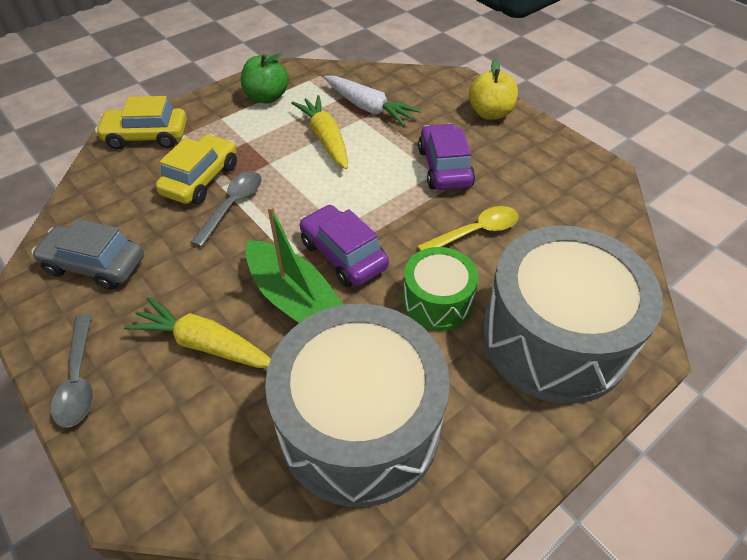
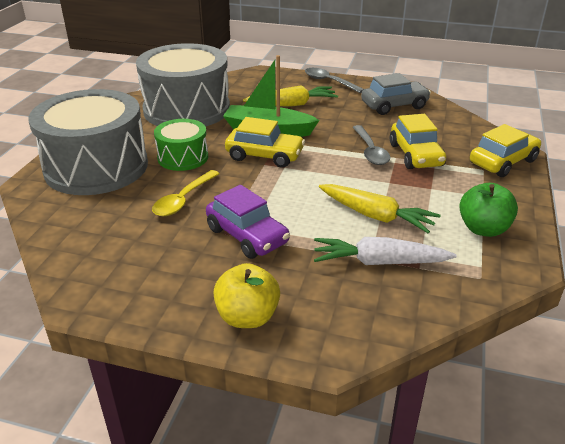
camera: 145 degrees right, 15 degrees down
(343, 255) = (264, 156): purple car -> yellow car

